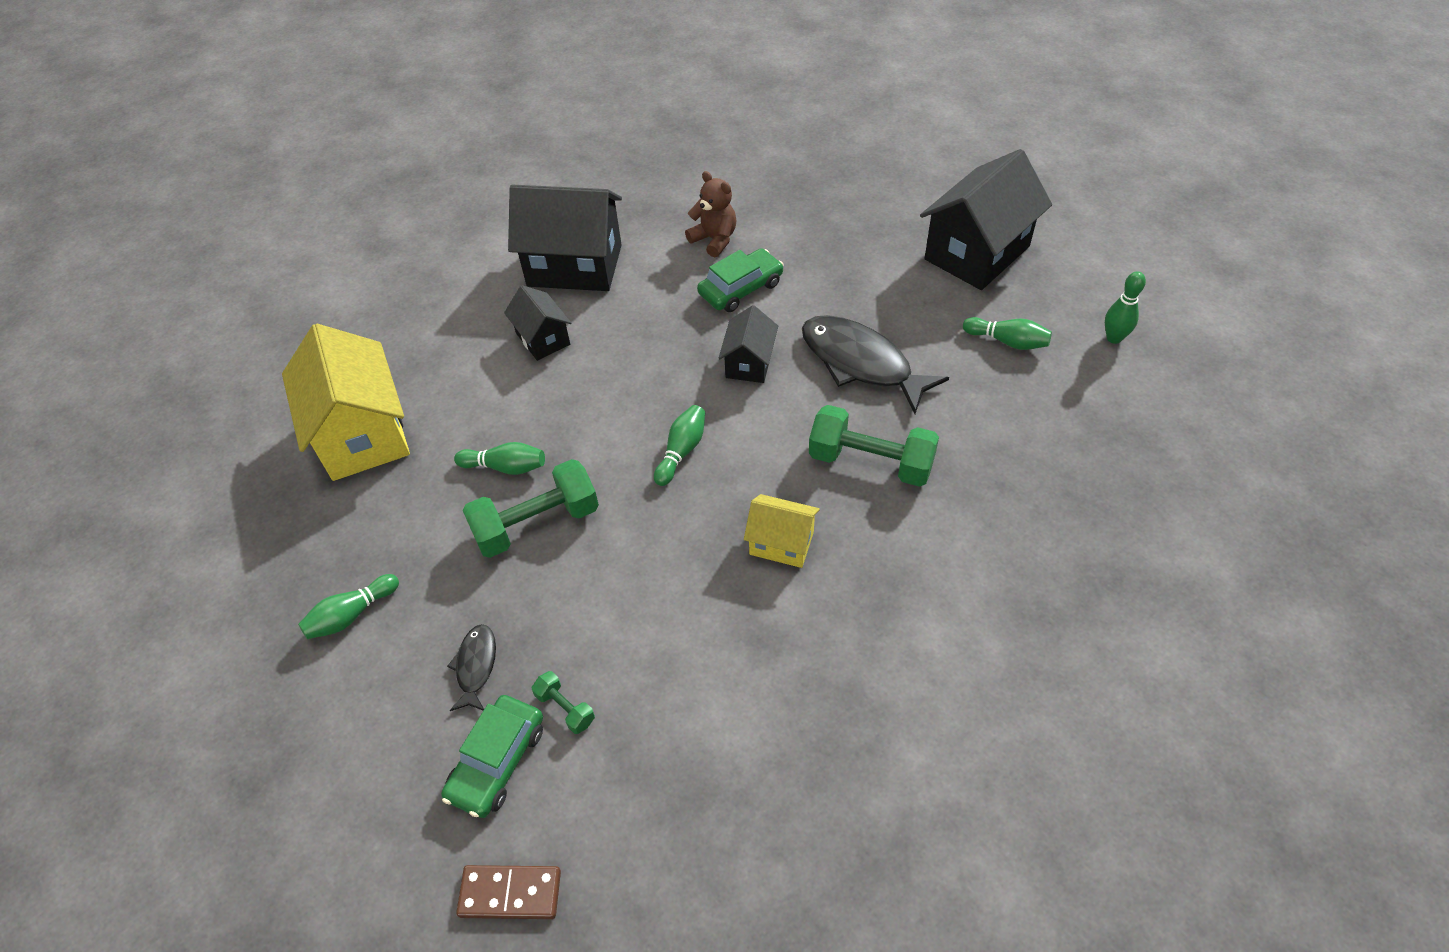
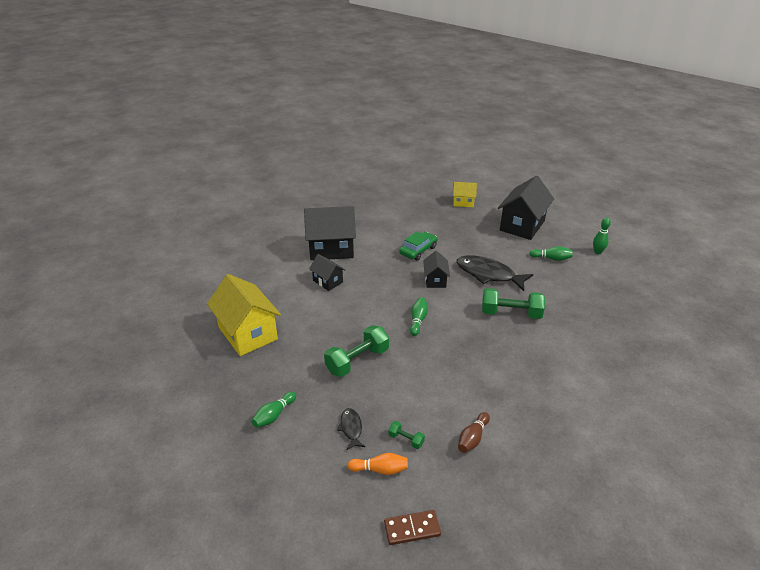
camera: 15 degrees left, 15 degrees down
(497, 761) = (380, 469): green car -> orange bowling pin
(505, 467) = (331, 338): green bowling pin -> none
(689, 728) = (472, 438): none -> brown bowling pin
(714, 239) = (397, 232): brown teddy bear -> none
(781, 543) = (483, 352): yellow house -> yellow house (463, 202)

